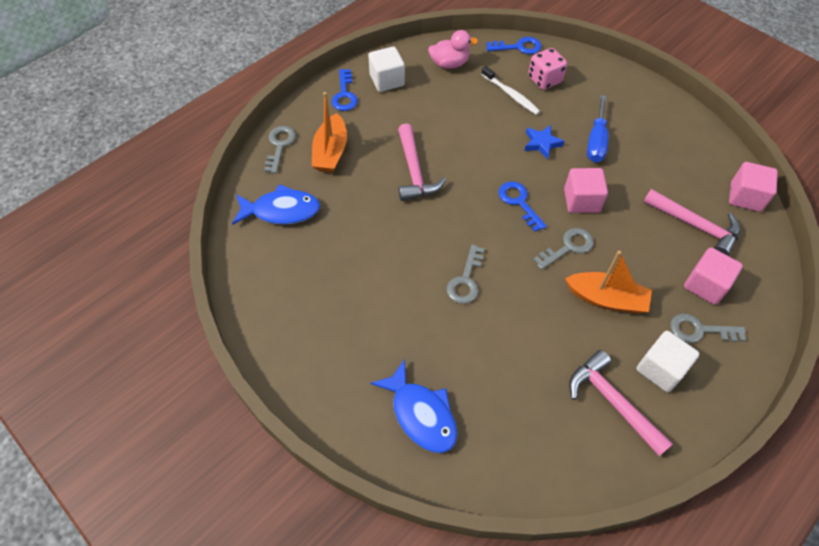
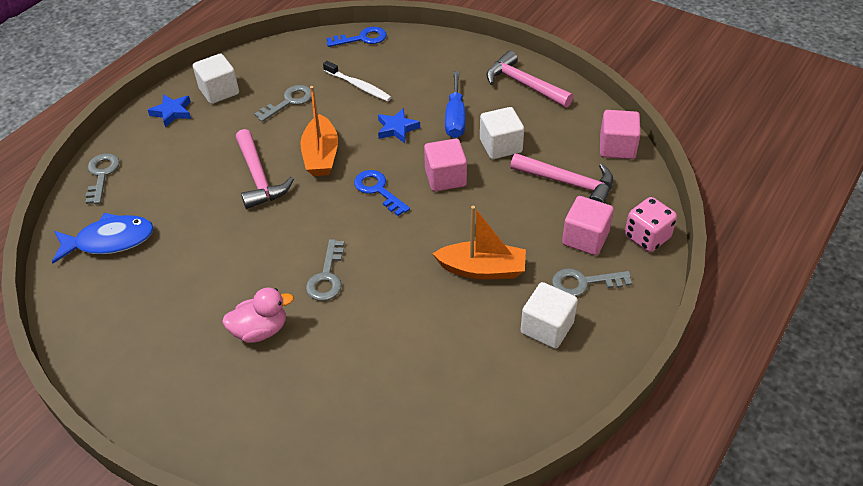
camera: 10 degrees left, 10 degrees down
(331, 152) = (161, 172): orange boat -> orange boat (321, 155)
(344, 94) = (172, 112): blue key -> blue star
(421, 414) = (290, 420): blue fish -> none
(449, 64) = (288, 65): pink duck -> pink duck (260, 330)
(544, 80) = (393, 66): pink dice -> pink dice (647, 237)
(568, 247) = (435, 226): grey key -> grey key (289, 102)
(612, 402) = (499, 369): pink hammer -> pink hammer (524, 84)
(635, 177) = (500, 146): none -> white cube

